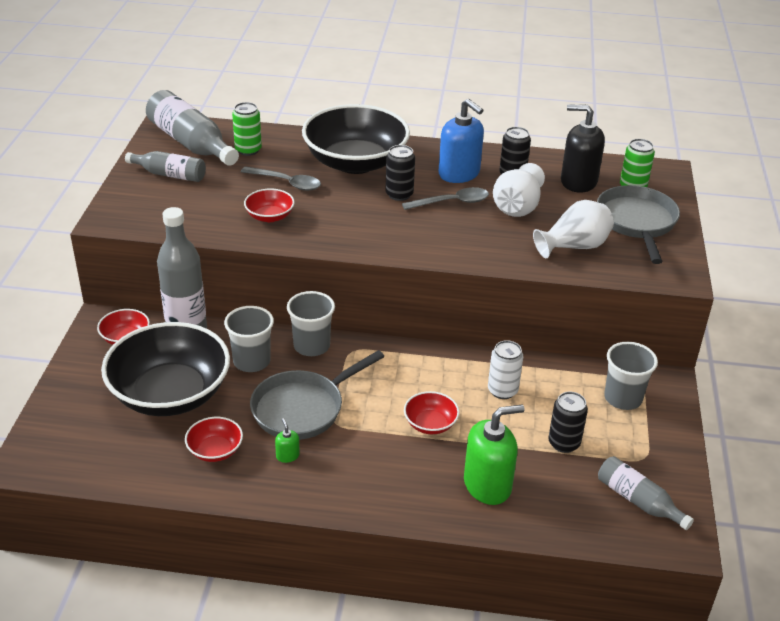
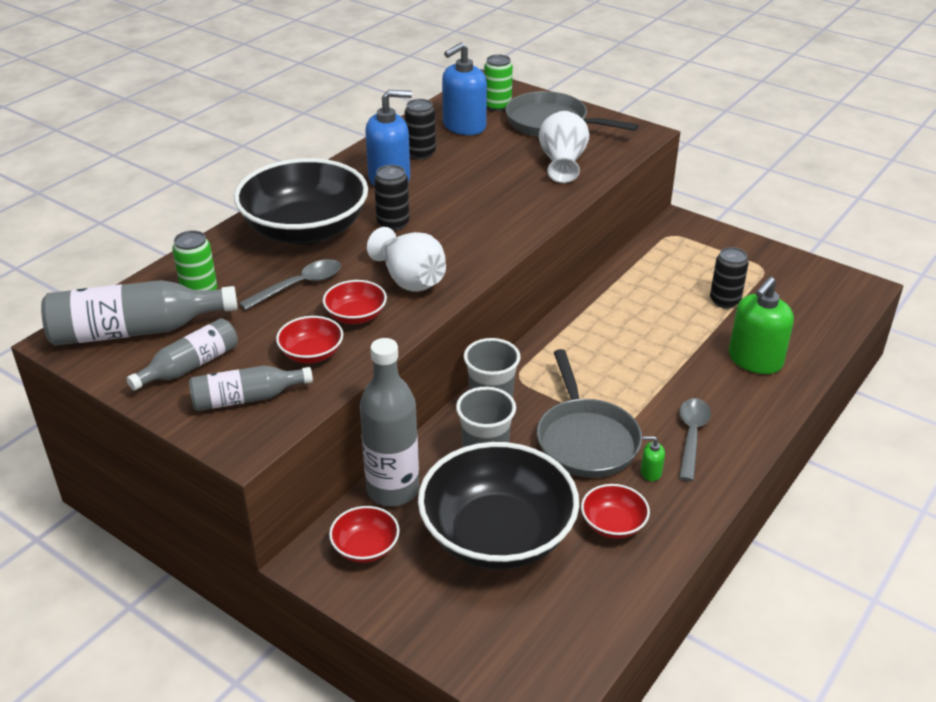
camera: 60 degrees left, 0 degrees up
(430, 424) = (658, 365): red bowl -> red bowl (311, 354)
(452, 202) = (436, 199): grey spoon -> grey spoon (691, 436)
(487, 485) = (755, 360): green soap dispenser -> green soap dispenser turned 150 degrees counterclockwise
(502, 390) = (638, 308): white can -> none
(517, 207) = (476, 169): white vase -> white vase (410, 280)
(578, 181) = (464, 126): black soap dispenser -> blue soap dispenser
(623, 398) = (687, 251): grey cup -> none
(638, 501) = (810, 290): grey bottle -> grey bottle (246, 398)

